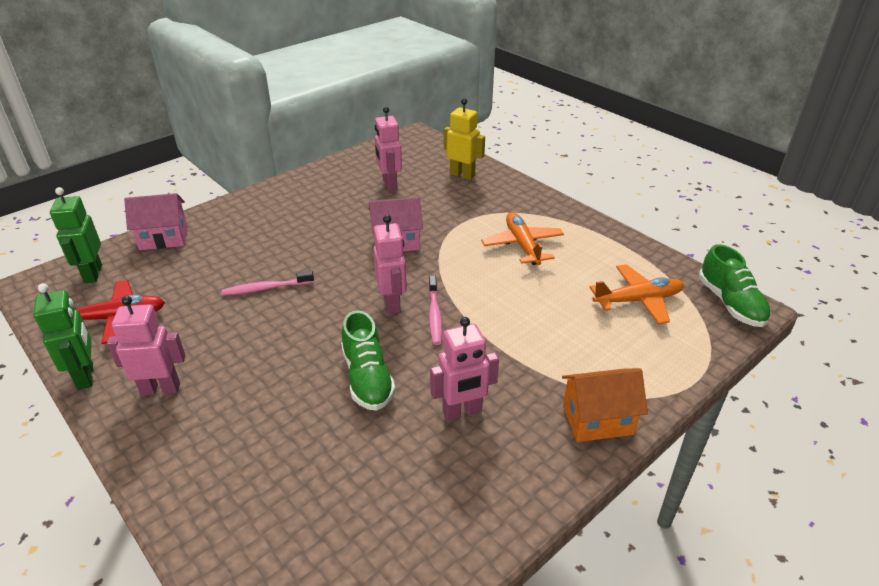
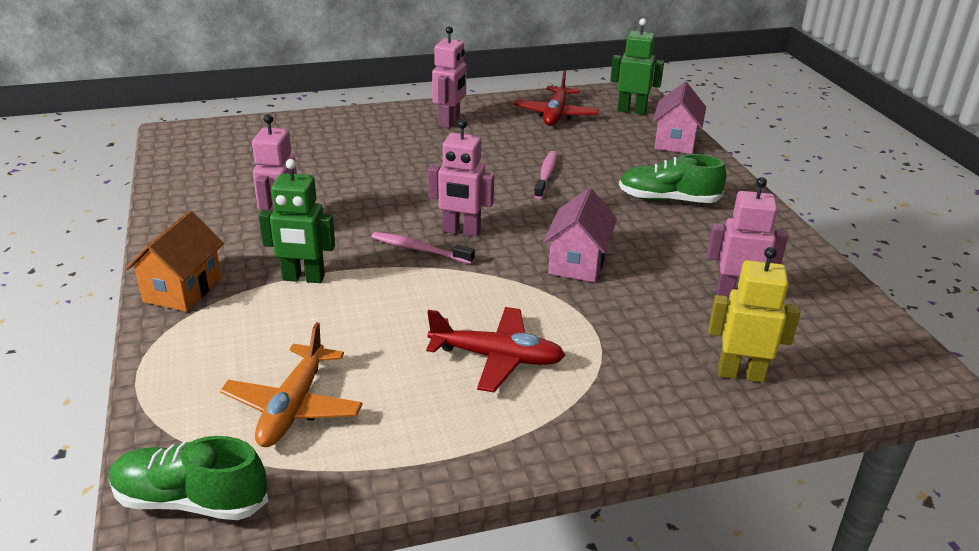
camera: 115 degrees right, 5 degrees down
(86, 376) = (491, 101): green robot -> green robot (303, 278)
(367, 378) = (370, 196): green shoe -> green shoe (668, 199)
(462, 175) = (741, 373): yellow robot -> yellow robot turned 135 degrees counterclockwise
(522, 245) = (497, 357): orange plane -> red plane

